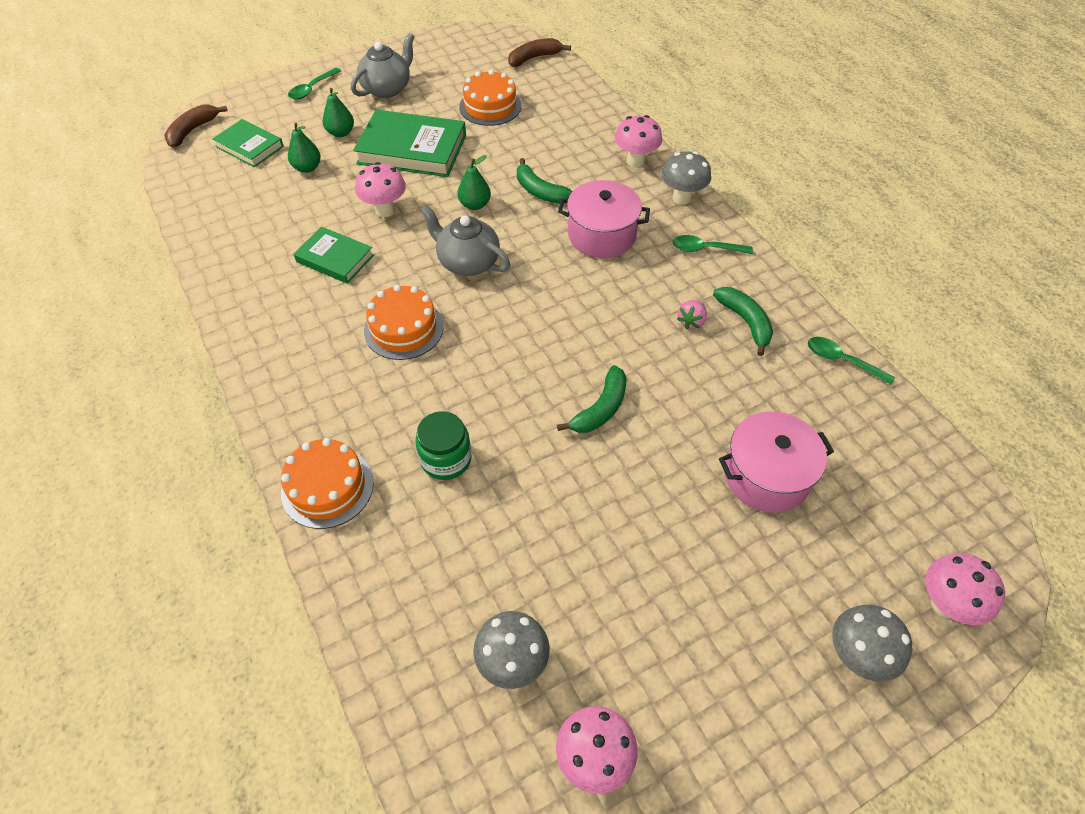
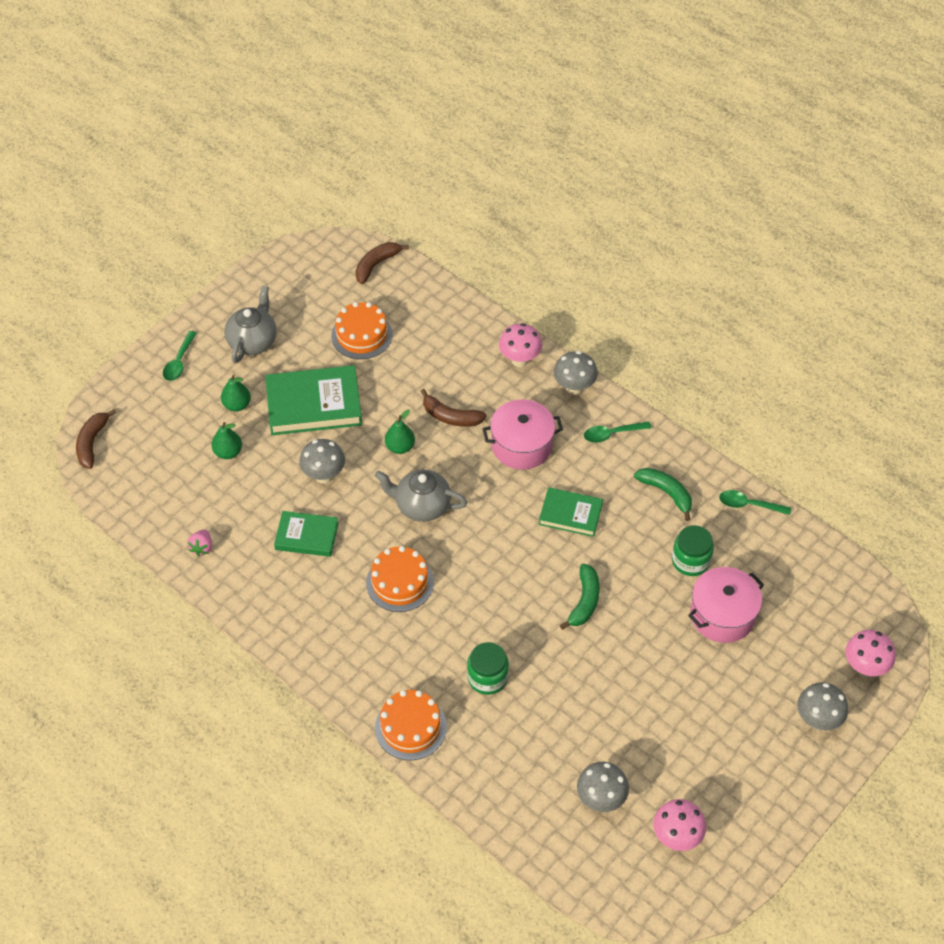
camera: 20 degrees left, 0 degrees up
(249, 146) = (159, 445): green book -> green book (570, 514)
(385, 210) = (324, 476): pink mushroom -> grey mushroom
(540, 191) = (450, 416): green banana -> brown banana
(691, 321) = (624, 505): pink strawberry -> pink strawberry (202, 547)
(748, 401) = (690, 561): none -> green jar

